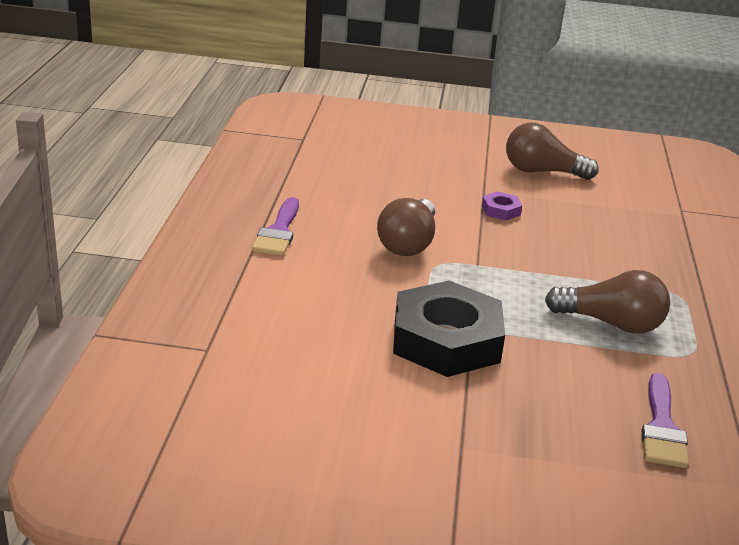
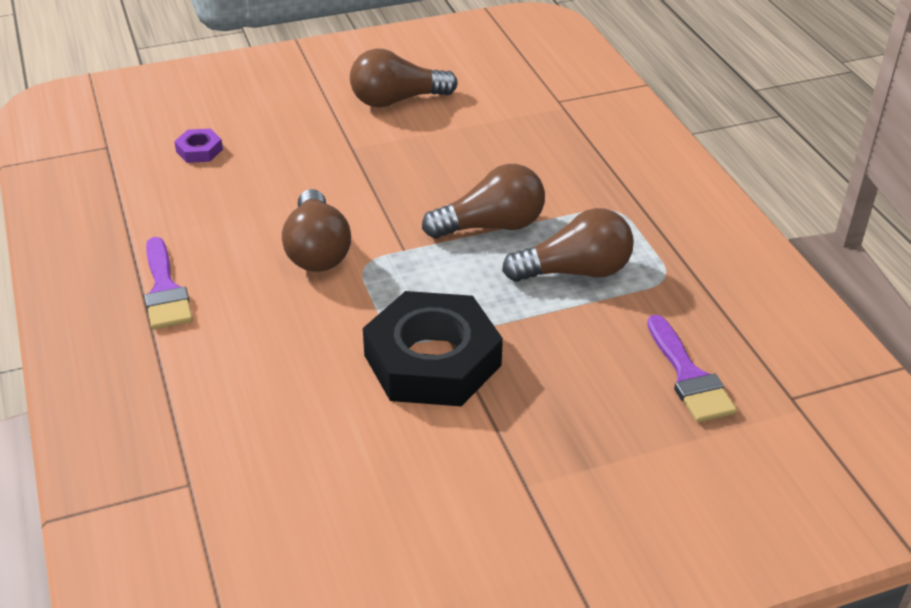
camera: 25 degrees left, 10 degrees up
(501, 210) = (385, 168): purple nut -> purple nut (199, 150)
(560, 272) = (491, 226): none -> brown light bulb

